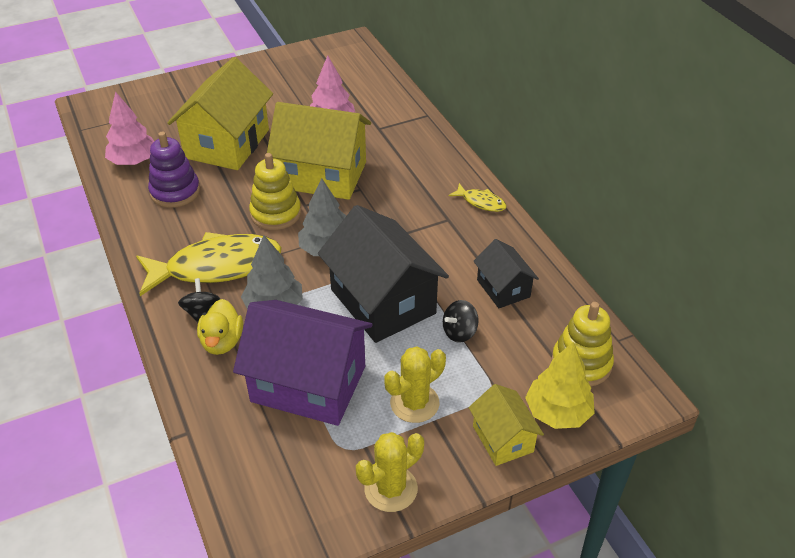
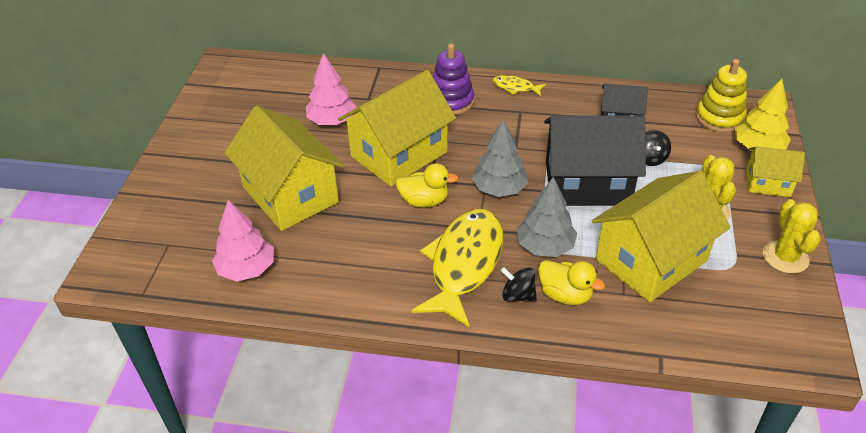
camera: 55 degrees left, 0 degrees up
(175, 192) = (328, 255): purple stacking toy -> purple stacking toy (451, 101)
(275, 213) = (424, 201): yellow stacking toy -> yellow duck
(308, 383) = (651, 260): purple house -> yellow house
(481, 202) = (515, 87): yellow fish -> yellow fish turned 135 degrees counterclockwise

